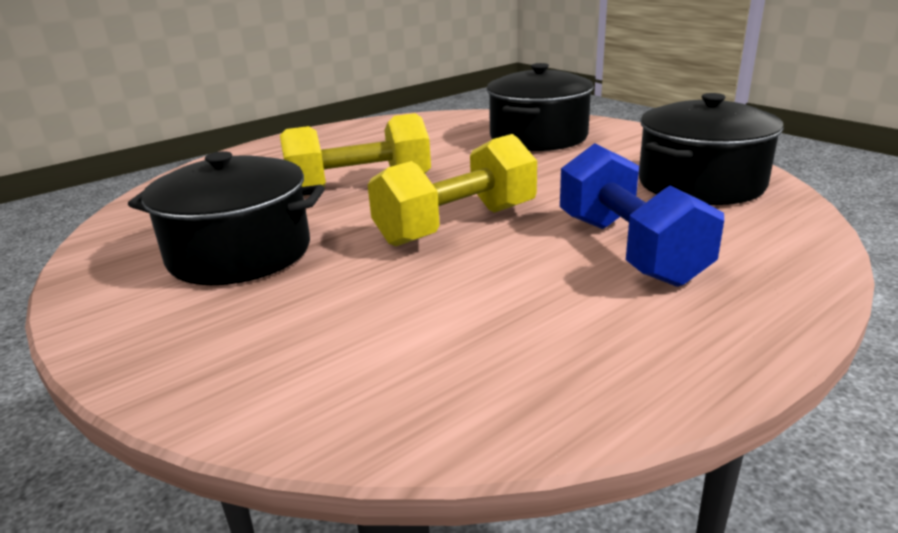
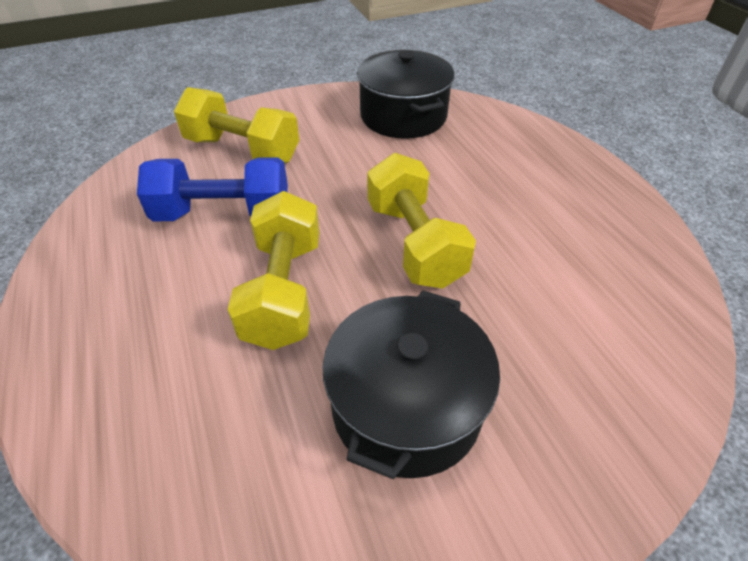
camera: 75 degrees left, 20 degrees up
(538, 137) = (242, 150): black pot -> yellow dumbbell
(629, 249) = (491, 176): blue dumbbell -> blue dumbbell (223, 214)

